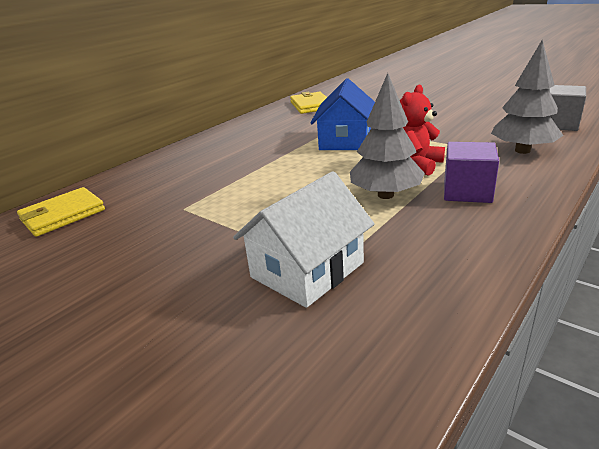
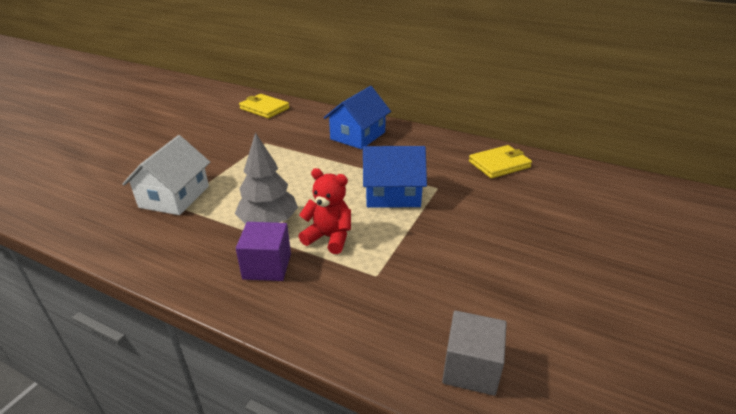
camera: 75 degrees right, 5 degrees up
(213, 154) = (358, 136): none -> blue house
(307, 270) = (174, 196): white house -> white house turned 75 degrees clockwise
(522, 150) = (366, 315): grey tree -> none

